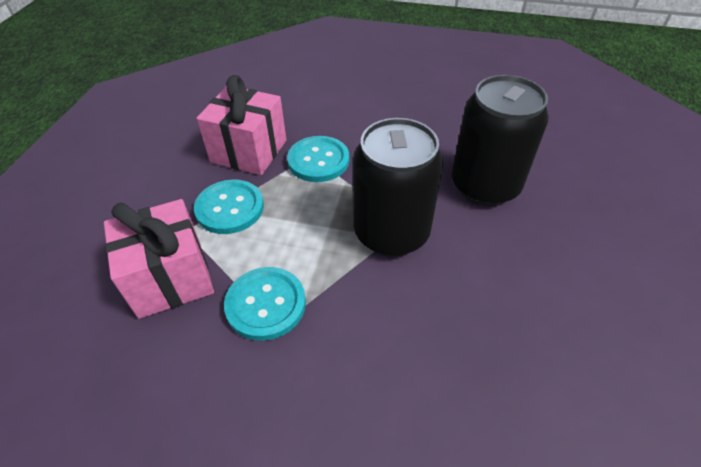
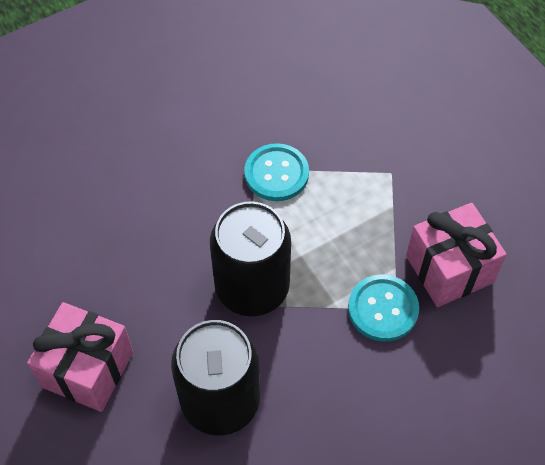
camera: 135 degrees right, 10 degrees up
(171, 278) = (352, 141): pink gift -> pink gift (87, 369)
(230, 208) = (387, 211): turquoise button -> none

